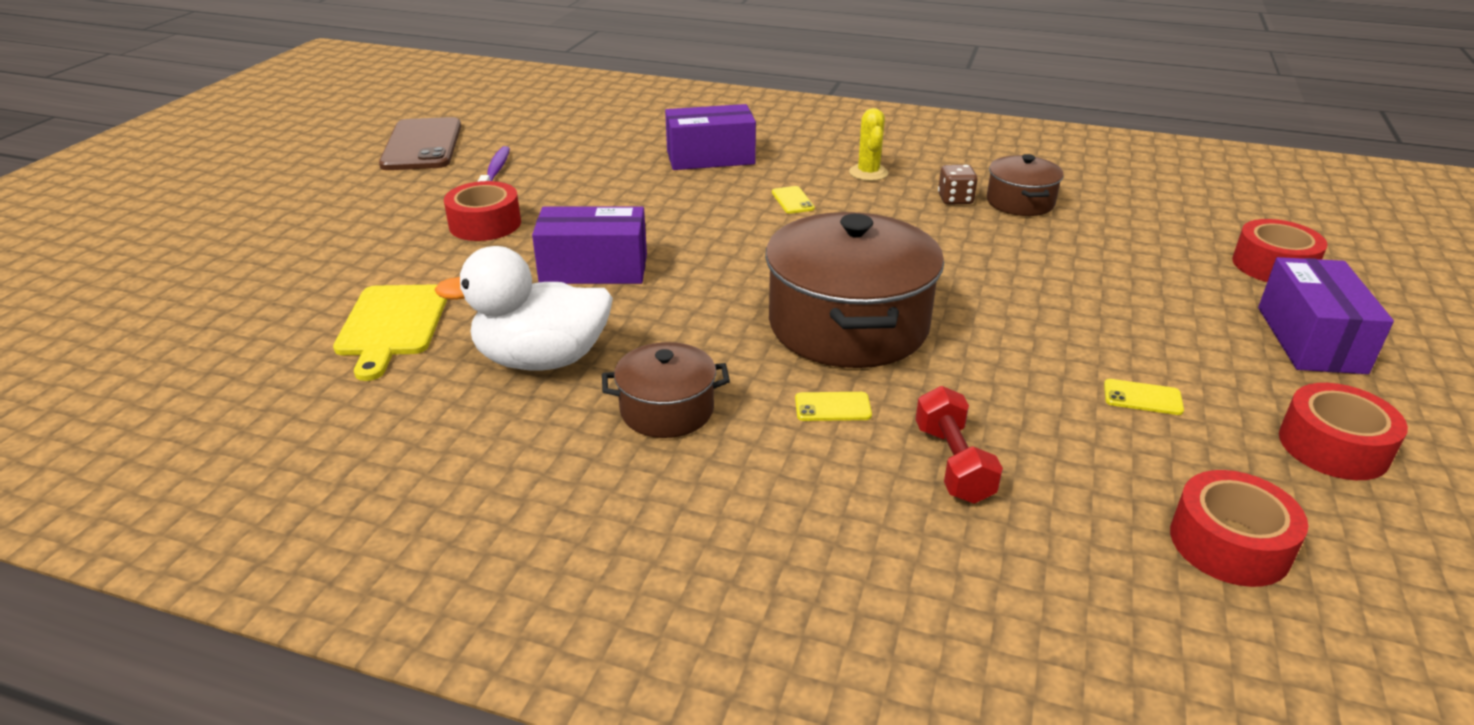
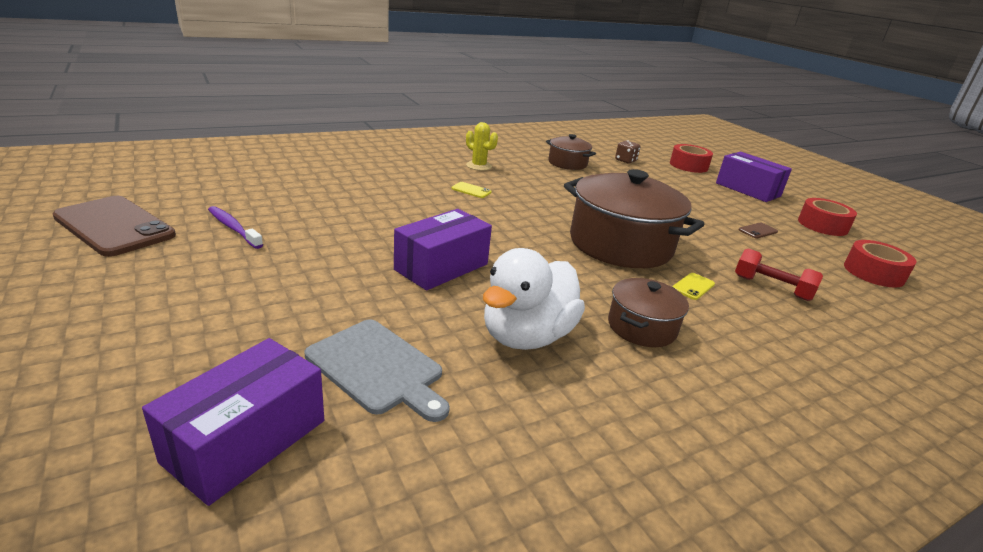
camera: 50 degrees left, 5 degrees down
(392, 324) = (377, 368): yellow cutting board -> grey cutting board
(485, 224) = (302, 266): red tape -> none
(710, 157) = (377, 178): purple box -> purple box (246, 441)
(955, 199) = (541, 169): brown dice -> brown dice (625, 160)
(1142, 397) = (758, 231): yellow phone -> brown phone

